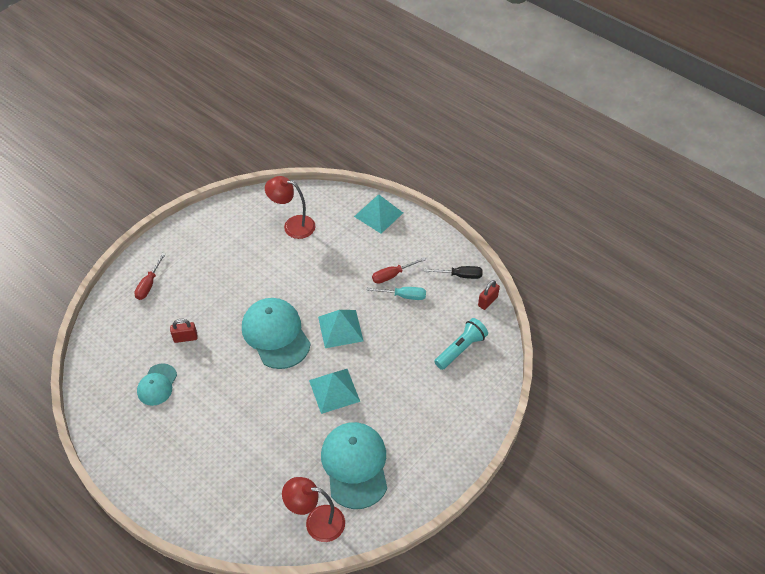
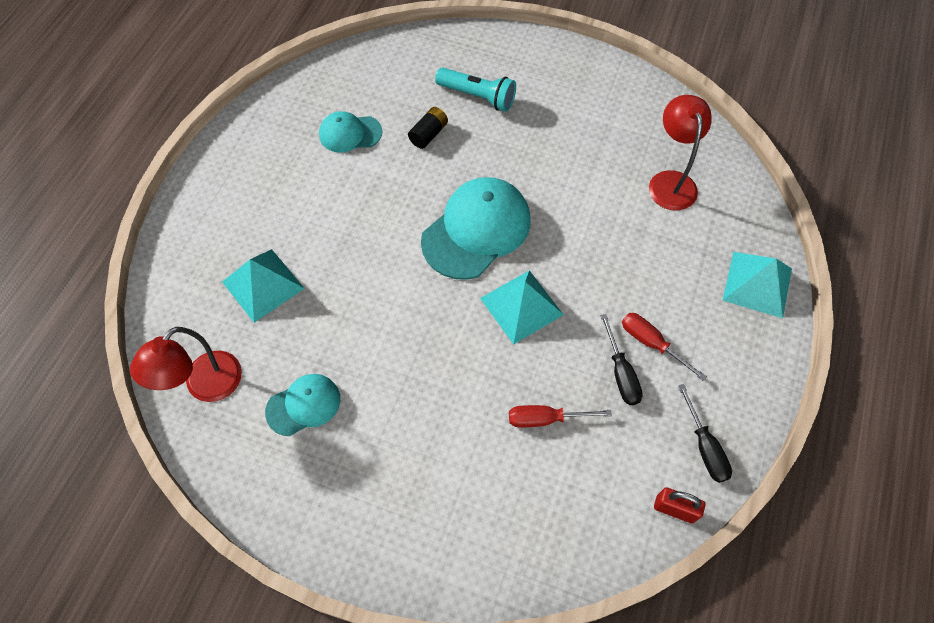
camera: 70 degrees right, 10 degrees up
(149, 284) = (491, 66): red screwdriver -> red screwdriver (545, 419)
(185, 338) = (428, 134): red padlock -> black battery
(316, 522) = (205, 386): red lamp -> red lamp turned 135 degrees counterclockwise
(334, 390) = (415, 335): turquoise pyramid -> turquoise pyramid (263, 285)
(355, 465) = (304, 405): turquoise cap -> turquoise cap, size x0.56
(404, 296) = (621, 373): turquoise screwdriver -> black screwdriver
(461, 349) = (559, 493): turquoise flashlight -> turquoise flashlight (477, 96)

